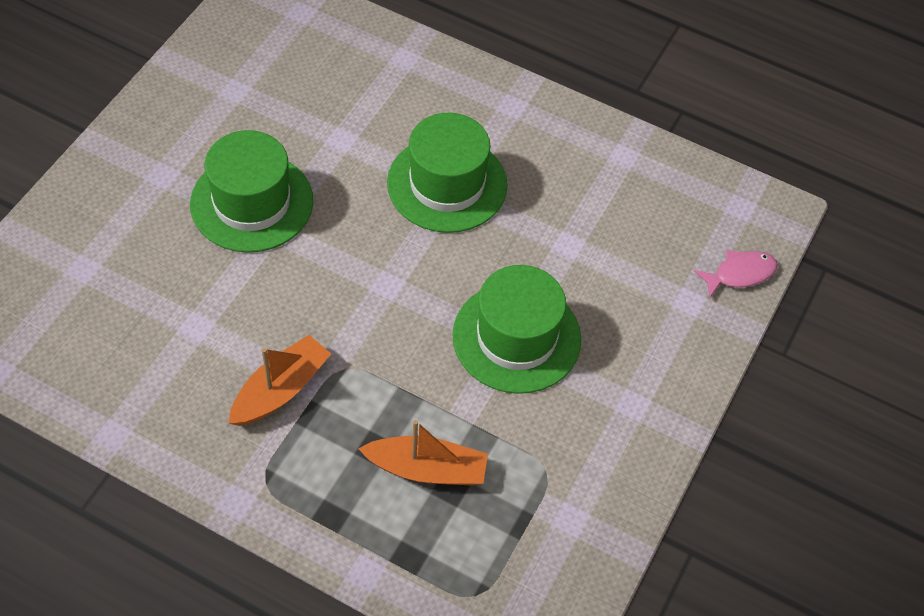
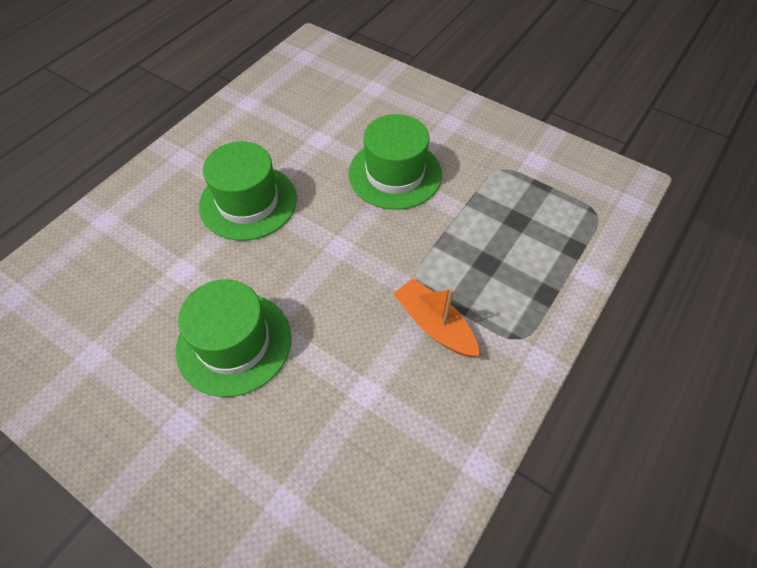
camera: 80 degrees left, 0 degrees up
(427, 469) = (503, 233): orange boat -> none
(740, 274) = (356, 63): pink fish -> none

